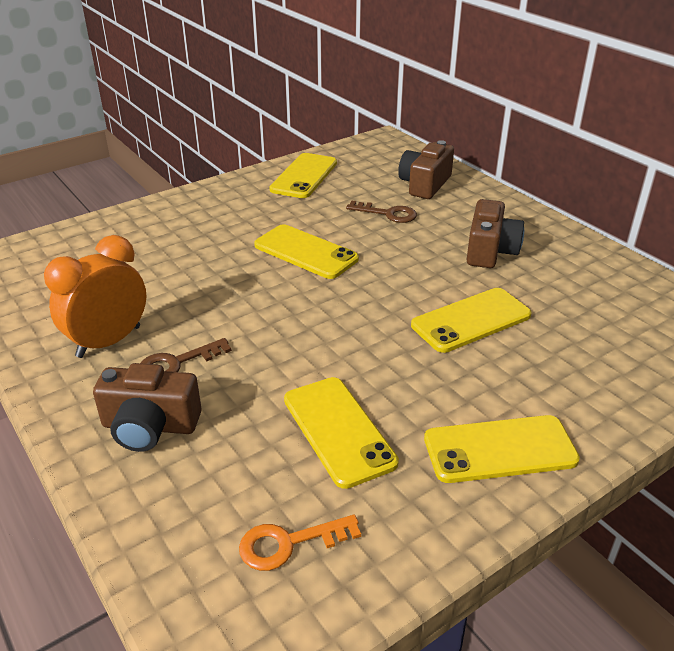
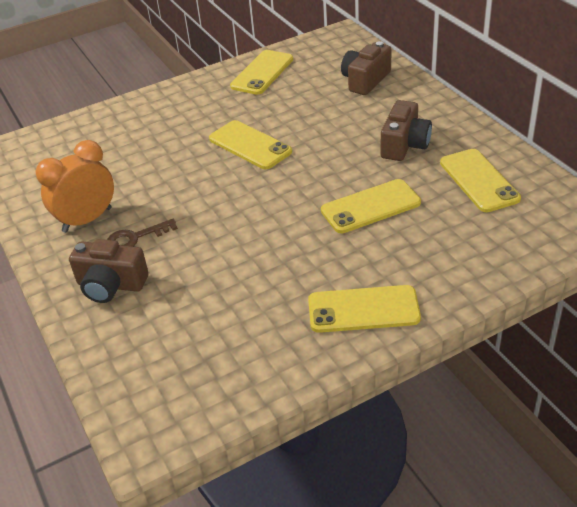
camera: 10 degrees right, 5 degrees up
(289, 543) = (196, 369): orange key -> none
(338, 430) = (246, 292): yellow phone -> yellow phone (479, 180)
(387, 214) = (326, 109): brown key -> none

